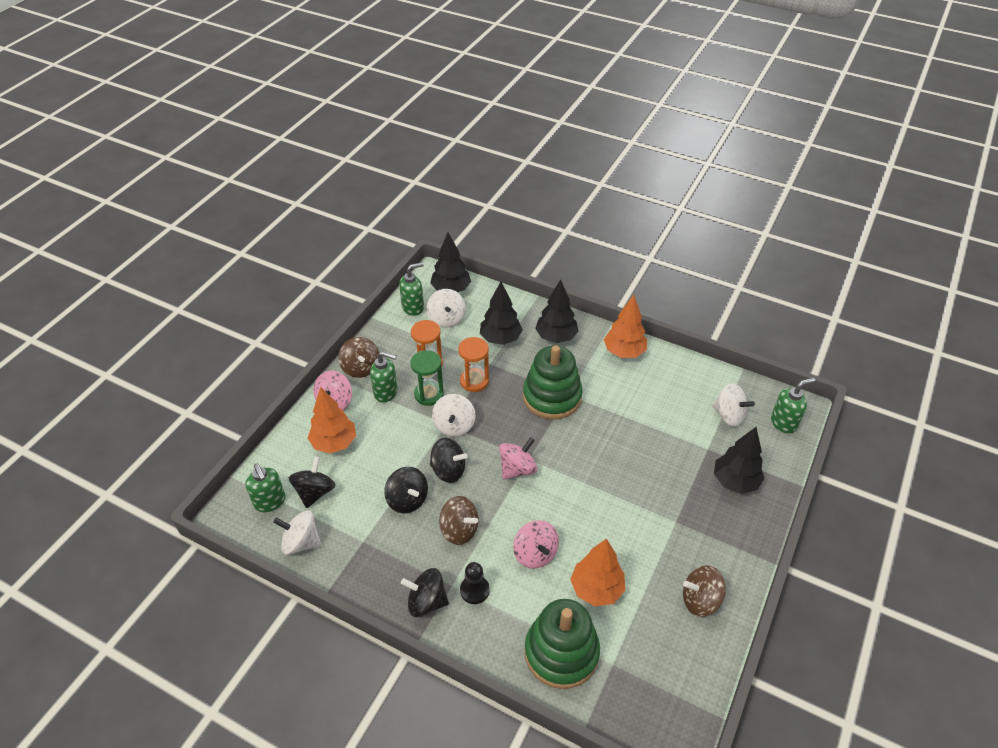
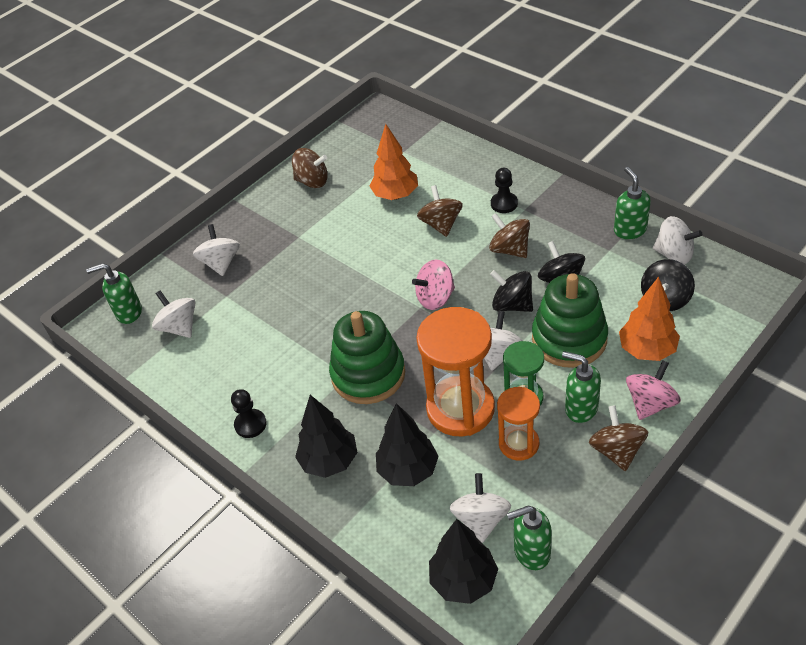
camera: 160 degrees left, 0 degrees up
(270, 502) = (715, 295): green soap dispenser -> green soap dispenser (629, 230)
(426, 601) = (549, 200): black spinning top -> none
(474, 381) = (460, 409): orange hourglass -> orange hourglass, size x1.75
(535, 554) = (441, 224): pink spinning top -> brown spinning top
(561, 652) = (441, 160): green stacking toy -> green stacking toy (569, 339)
(624, 352) = (250, 424): orange tree -> black pawn
(735, 481) = (221, 263): black tree -> white spinning top

